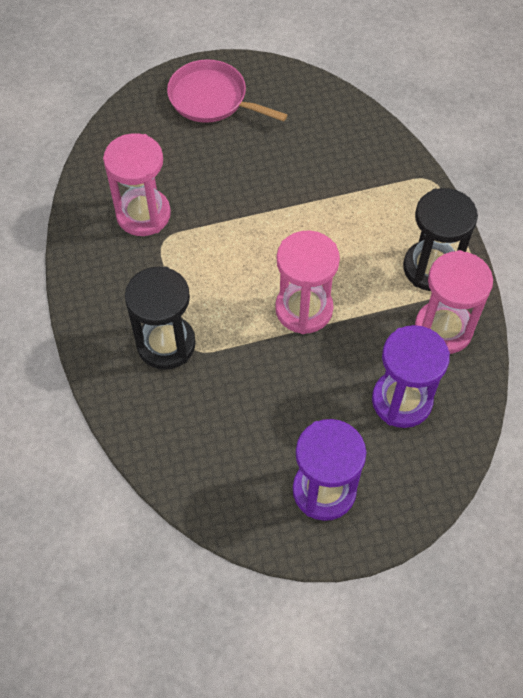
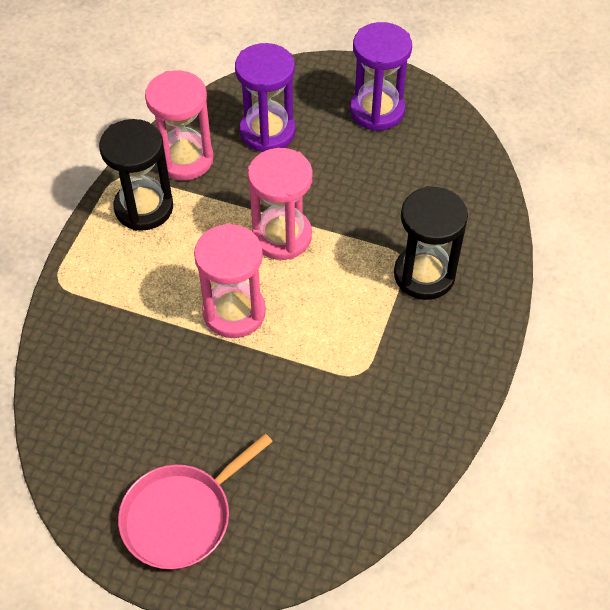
camera: 145 degrees left, 5 degrees down
(143, 214) = (360, 414): pink hourglass -> pink hourglass (234, 312)
(211, 98) = (181, 517): pink pan -> pink pan turned 75 degrees clockwise

